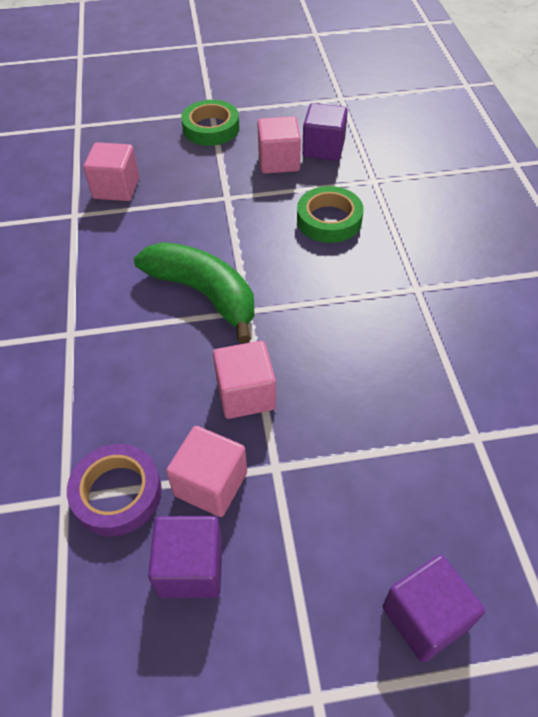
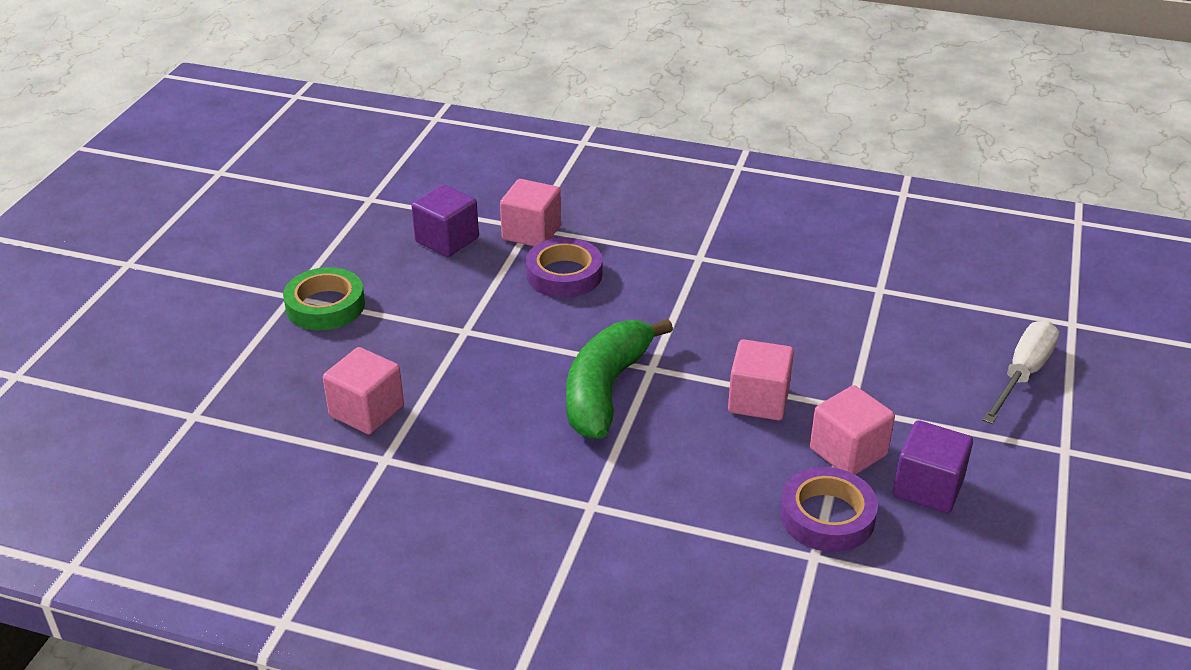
camera: 65 degrees left, 15 degrees down
(204, 294) = (605, 390): green banana -> green banana turned 45 degrees counterclockwise
(279, 161) = (439, 276): pink cube -> pink cube (531, 232)
(329, 220) = (564, 274): green tape -> purple tape
(425, 617) = (1022, 374): purple cube -> white screwdriver

